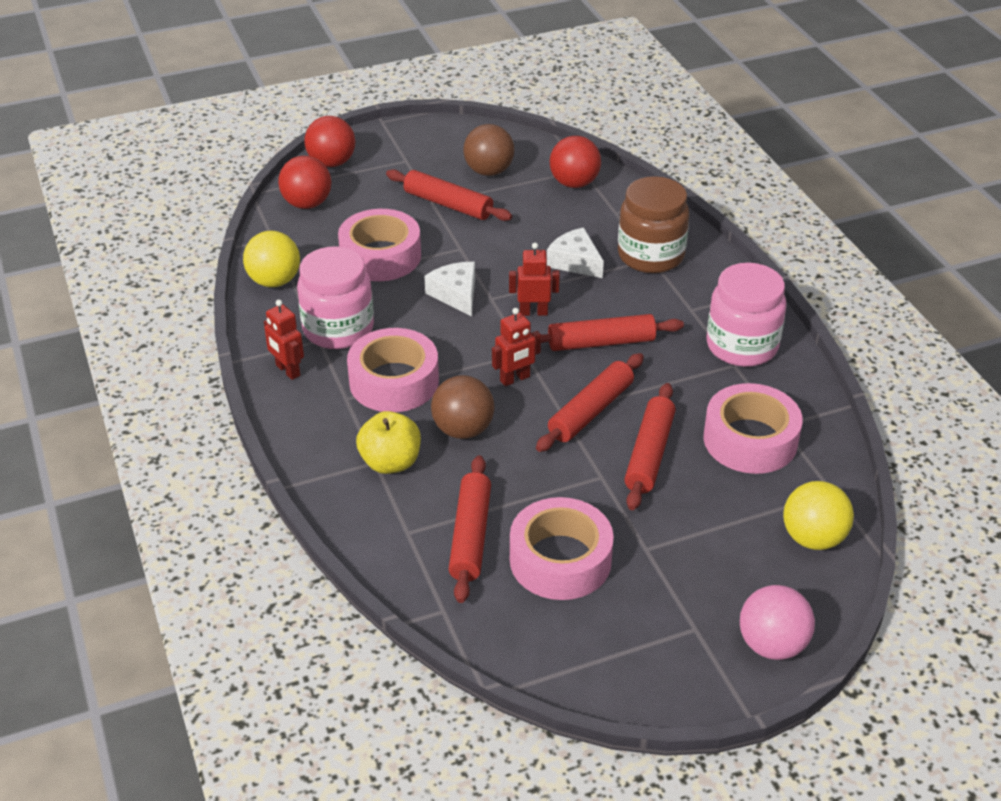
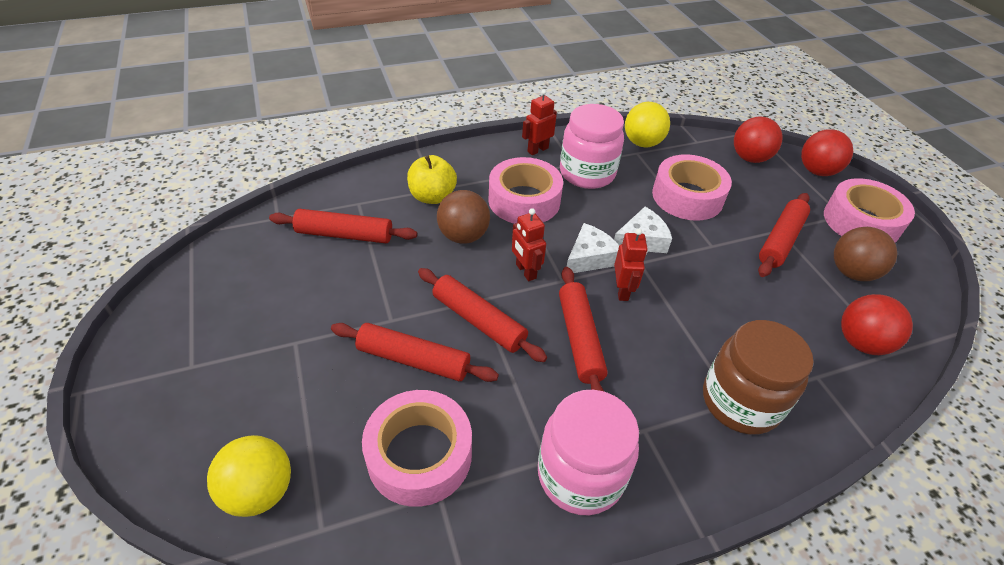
camera: 90 degrees right, 5 degrees up
(560, 560) = (302, 284): pink tape -> pink tape (861, 222)
(575, 262) = (711, 330): white cheese -> white cheese (590, 257)
(772, 645) = (144, 424): pink ball -> none

